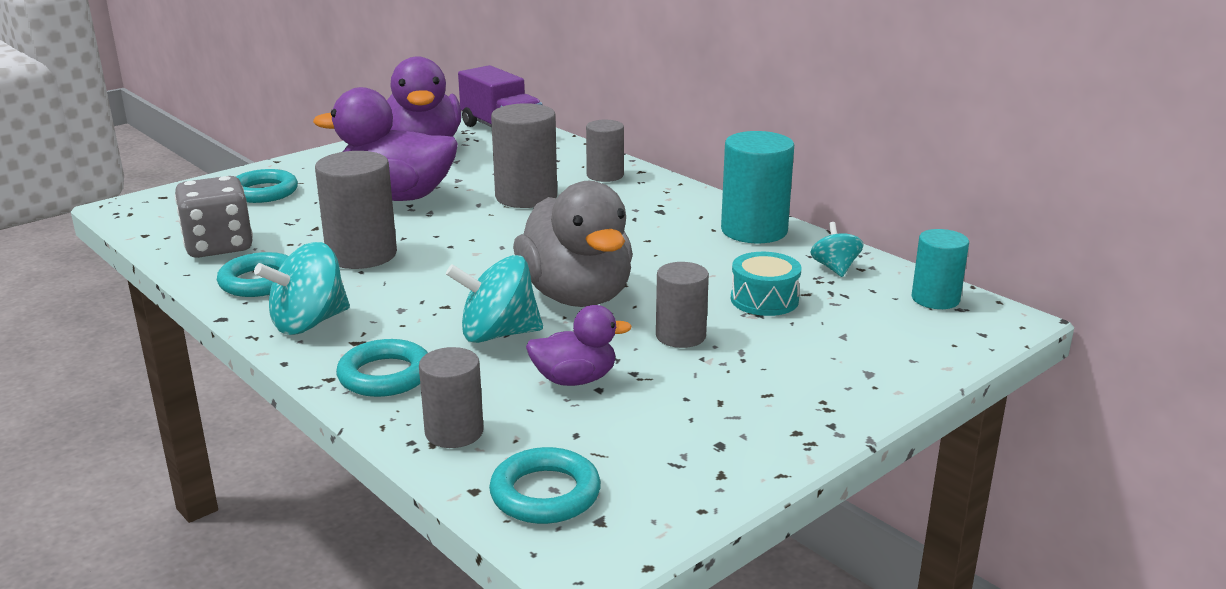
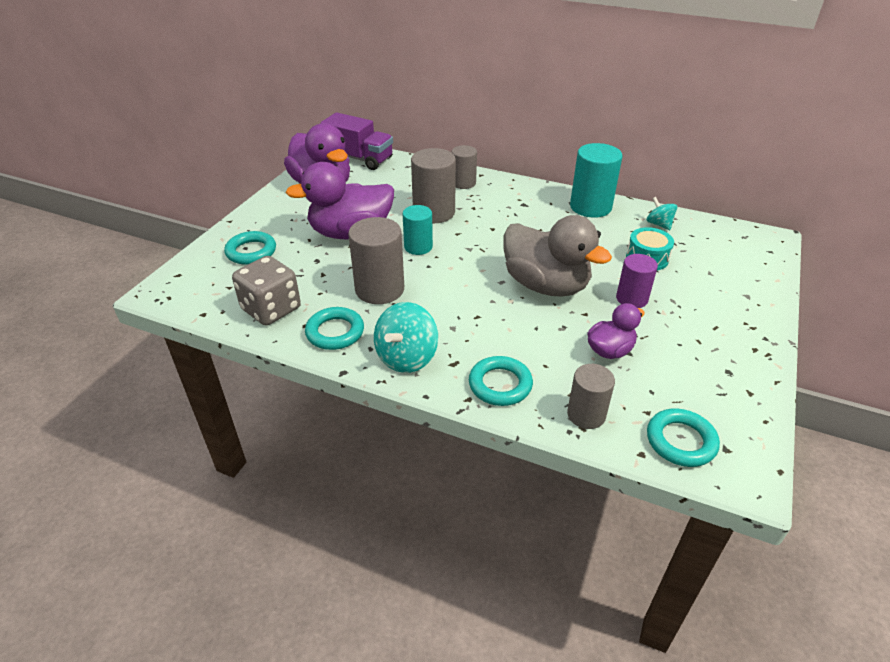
camera: 25 degrees left, 15 degrees up
(498, 334) = (532, 329): turquoise spinning top -> none
(680, 336) = (632, 299): grey cylinder -> purple cylinder
(935, 299) = (727, 233): turquoise cylinder -> turquoise cylinder (418, 247)

